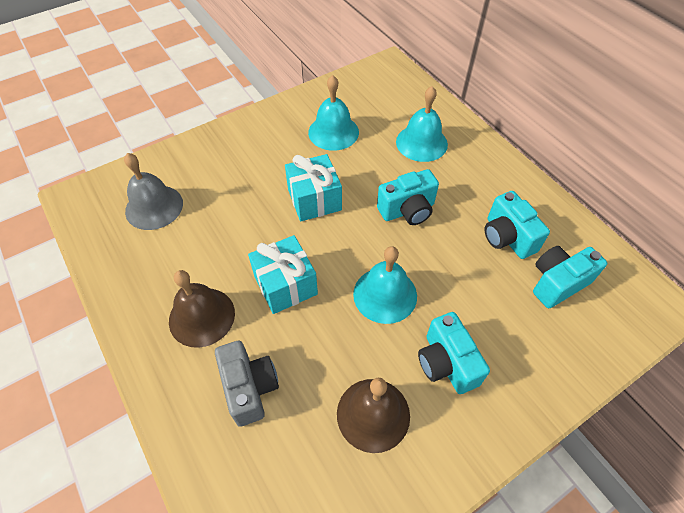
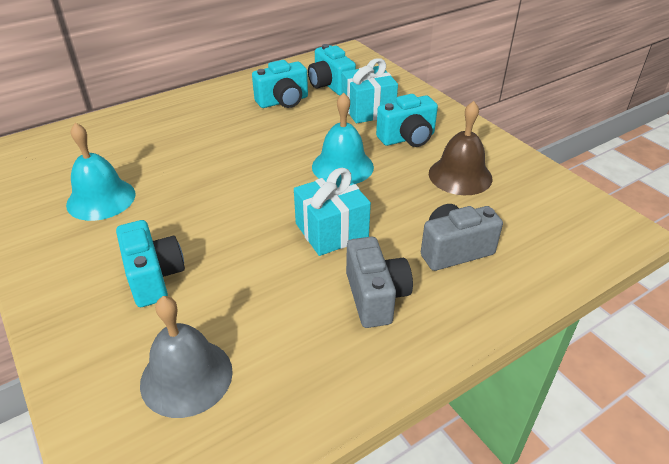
camera: 90 degrees left, 15 degrees down
(202, 316) = (375, 297): brown bell -> grey camera
(314, 200) = (212, 213): turquoise gift -> turquoise gift (368, 110)
(407, 210) = (242, 150): turquoise camera -> turquoise camera (154, 277)
(421, 143) = (148, 137): turquoise bell -> none

